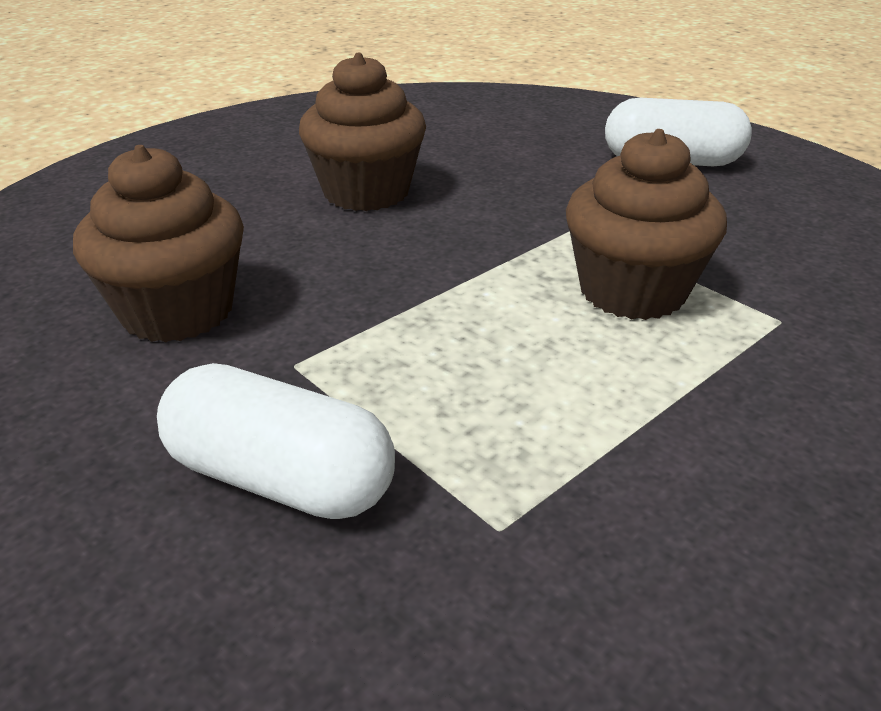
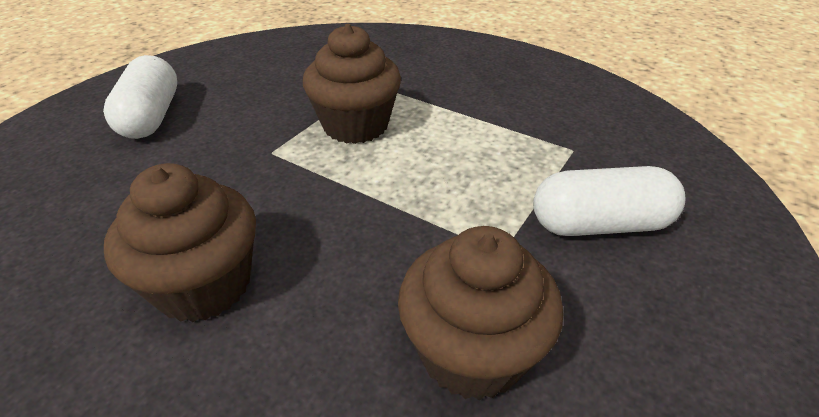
camera: 105 degrees left, 5 degrees up
(281, 478) = (600, 224): white capsule -> white capsule turned 75 degrees clockwise

